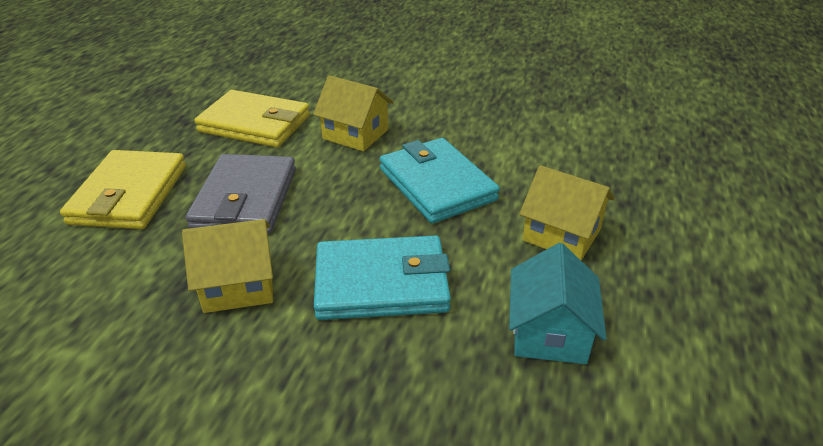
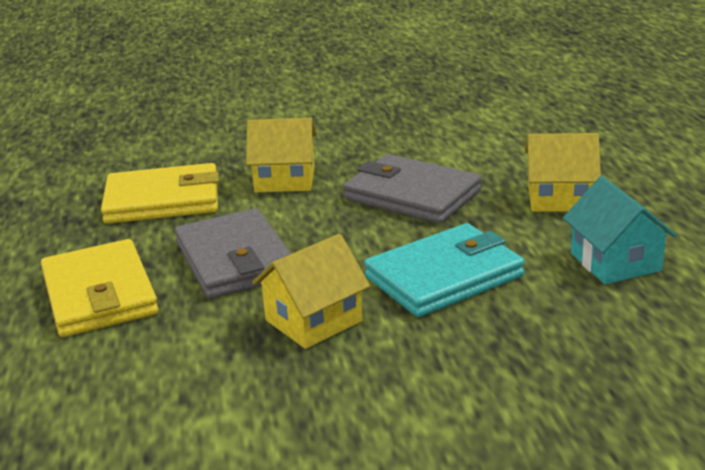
camera: 25 degrees left, 10 degrees down
(437, 184) = (412, 195): turquoise wallet -> grey wallet

